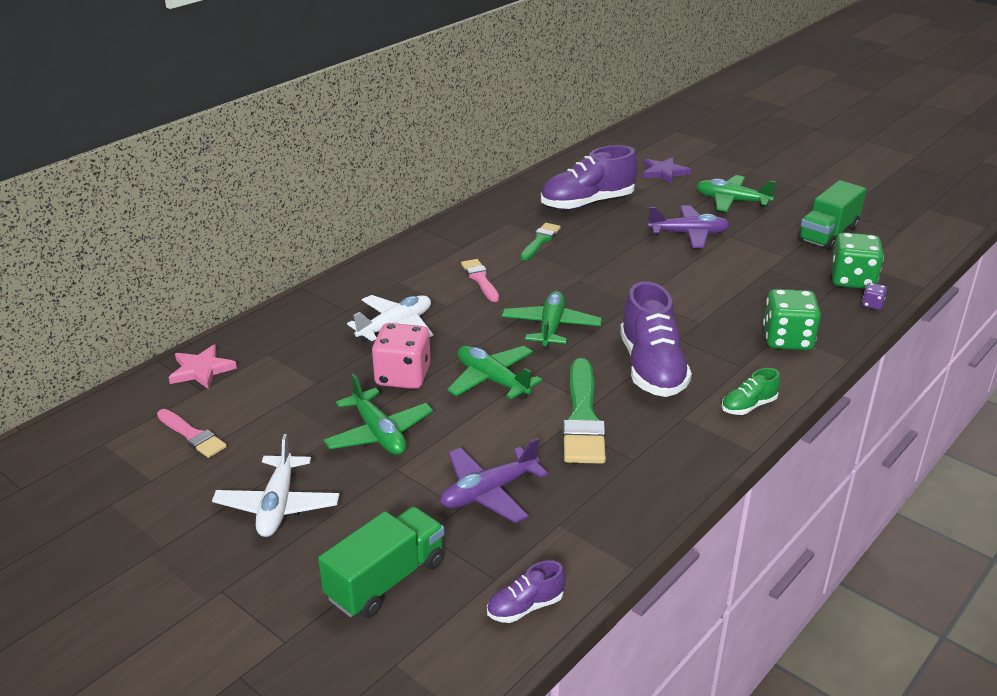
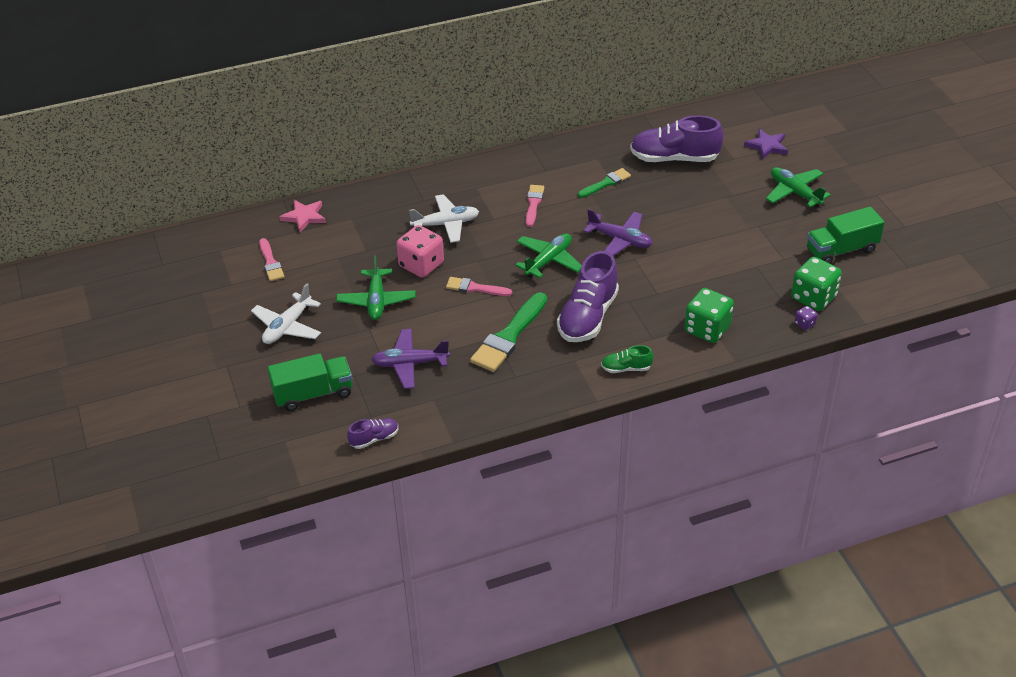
camera: 30 degrees right, 10 degrees up
(492, 380) = (475, 288): green plane -> pink brush
(525, 607) = (374, 439): purple shoe -> purple shoe turned 150 degrees clockwise
(688, 234) = (726, 214): purple plane -> purple plane (620, 240)

